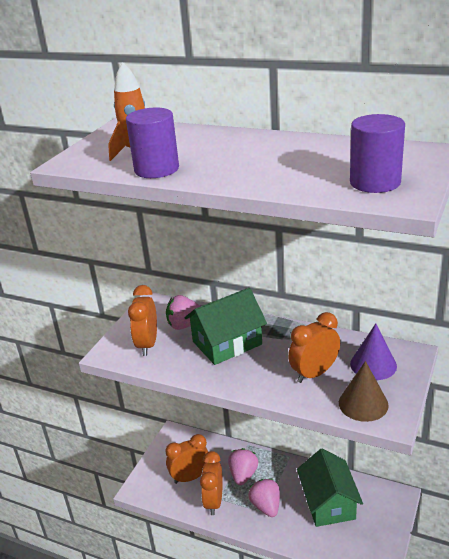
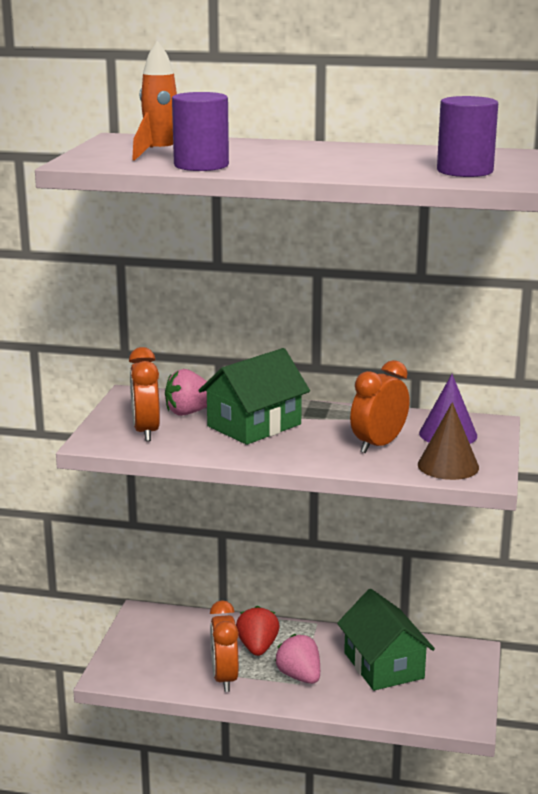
camera: 15 degrees left, 10 degrees down
(190, 477) = (182, 656): orange clock -> none
(243, 475) = (257, 648): pink strawberry -> red strawberry

